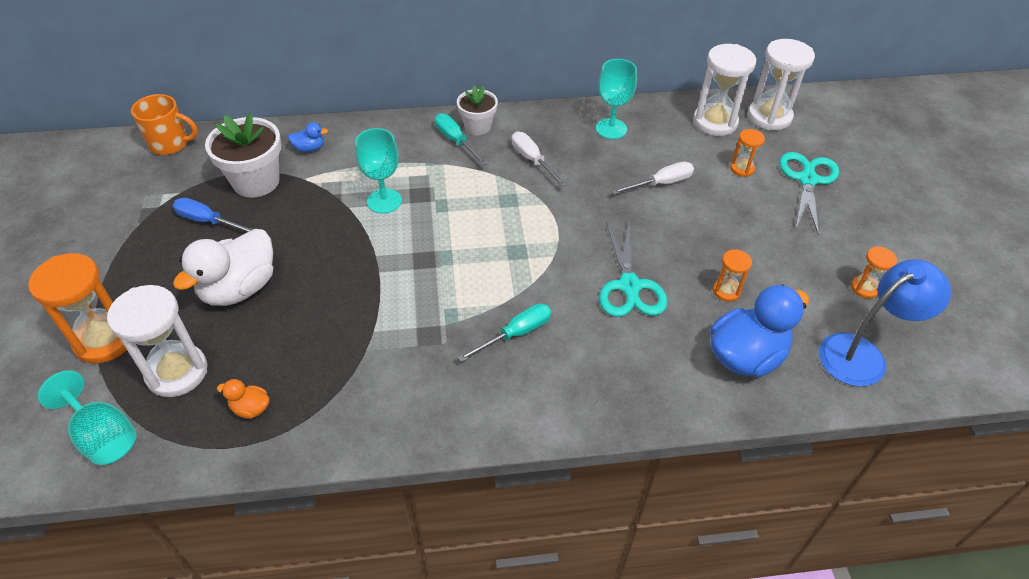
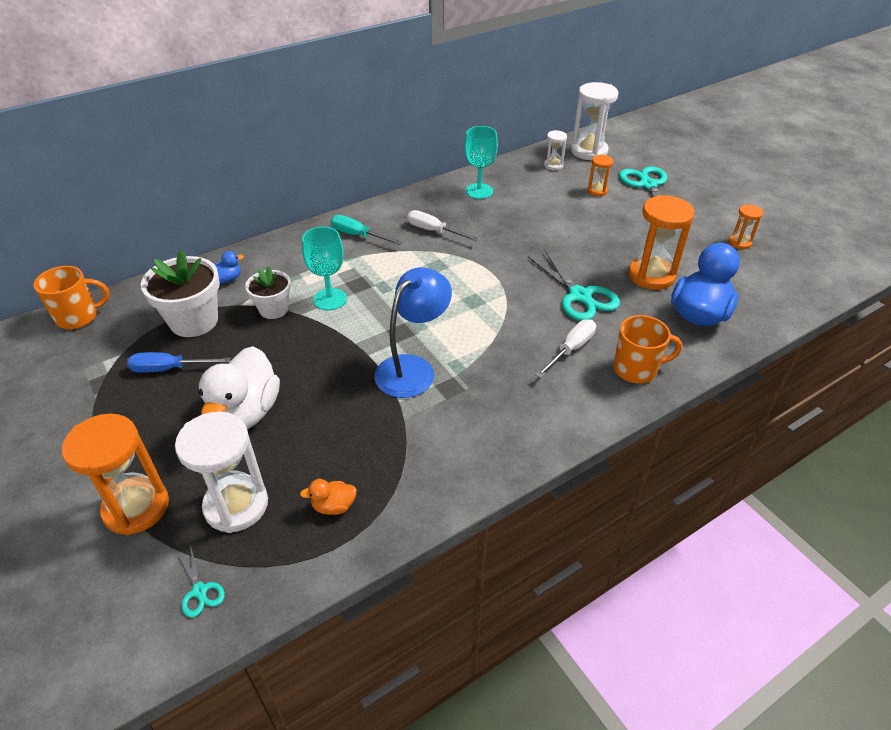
camera: 25 degrees left, 5 degrees down
(103, 435) = (200, 591): turquoise goblet -> turquoise scissors
(478, 126) = (368, 219): white flower pot -> white flower pot (273, 309)
(516, 334) = (520, 360): turquoise screwdriver -> none
(627, 391) = (636, 369): none -> orange mug
(661, 183) = (547, 218): white screwdriver -> white screwdriver (571, 349)
(715, 122) = (553, 165): white hourglass -> white hourglass, size x0.51
(726, 291) = (651, 276): orange hourglass -> orange hourglass, size x1.96
(863, 354) = (772, 285): blue lamp -> blue lamp (413, 368)

